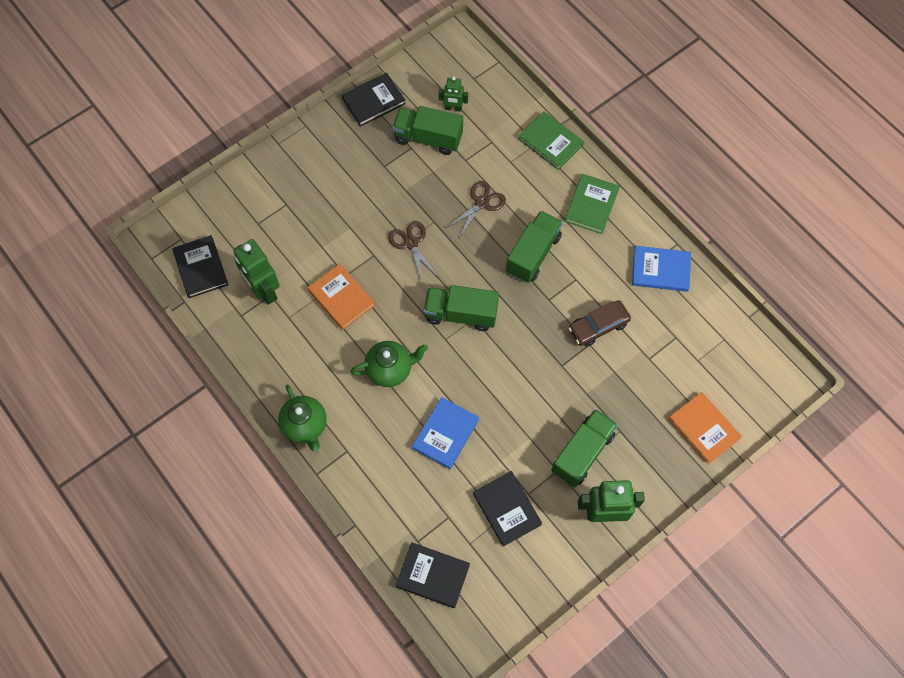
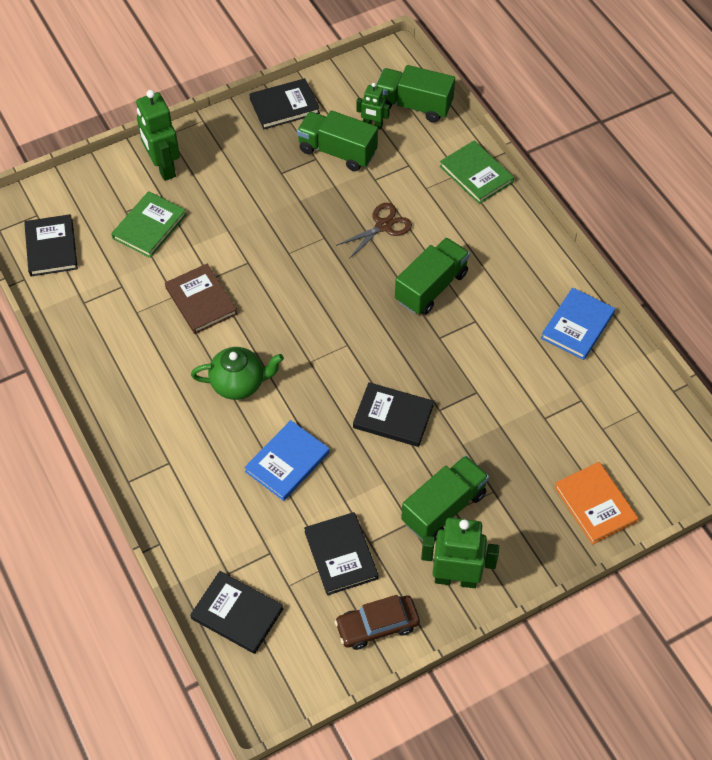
camera: 10 degrees right, 10 degrees down
(264, 291) = (116, 281): green robot -> green robot (163, 167)
(305, 426) = (128, 428): green teapot -> none
(341, 298) = (201, 301): orange book -> brown book
(411, 243) = (293, 256): brown scissors -> none
(461, 314) = (333, 338): green truck -> green truck (414, 105)
(525, 378) = (393, 416): none -> black book
(591, 205) = (510, 246): green book -> green book (149, 226)
(598, 326) = (491, 374): brown car -> brown car (377, 625)
(660, 270) = (577, 326): blue book -> blue book turned 75 degrees counterclockwise

